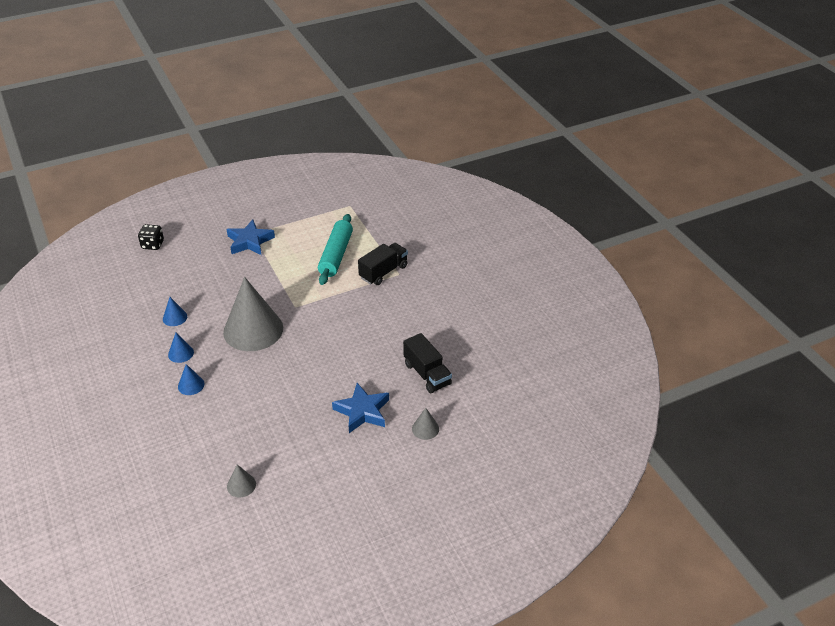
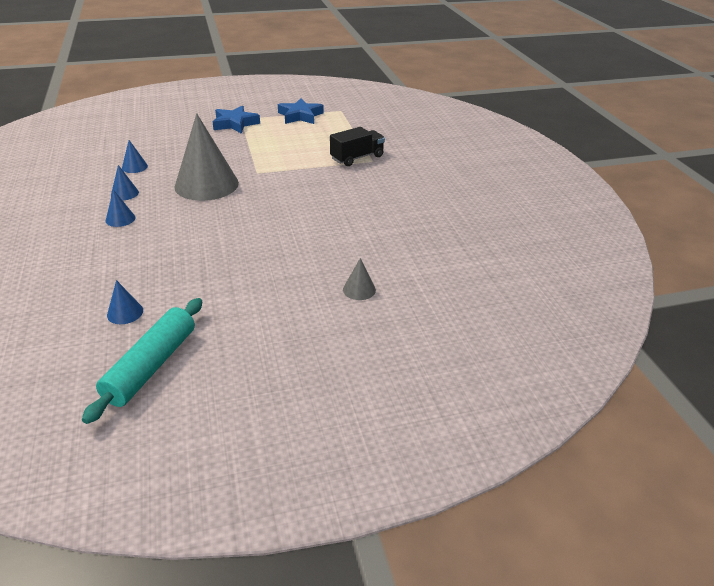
camera: 10 degrees right, 5 degrees down
(153, 245) = (144, 116): black dice -> none
(241, 485) = (125, 312): grey cone -> blue cone
(336, 255) = (314, 141): turquoise rolling pin -> turquoise rolling pin (151, 366)
(362, 411) = (292, 264): blue star -> blue star (300, 116)
(427, 374) = (376, 241): black truck -> none

